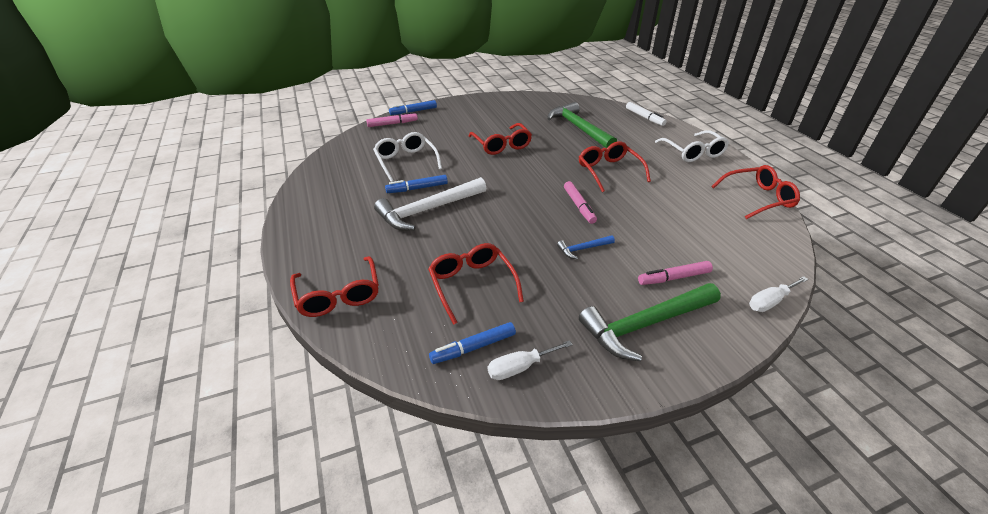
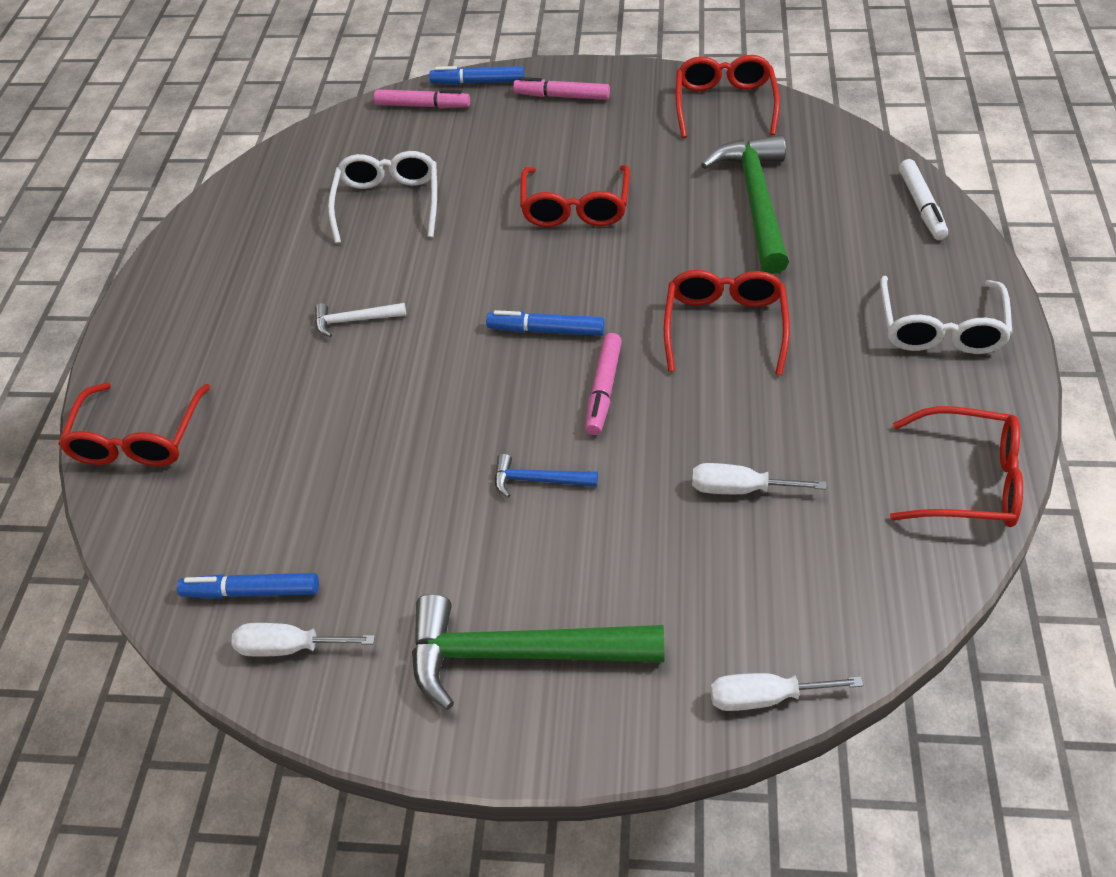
camera: 30 degrees right, 10 degrees up
(417, 188) = (367, 269): blue marker -> blue marker (546, 330)
(428, 210) = (354, 320): white hammer -> white hammer, size x0.46
(472, 284) = (322, 486): red glasses -> red glasses (724, 104)
(673, 278) = (640, 590): pink marker -> pink marker (562, 96)
(675, 226) = (740, 489): none -> white screwdriver

